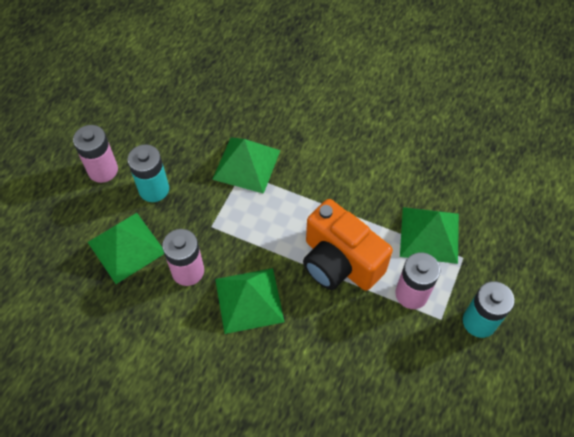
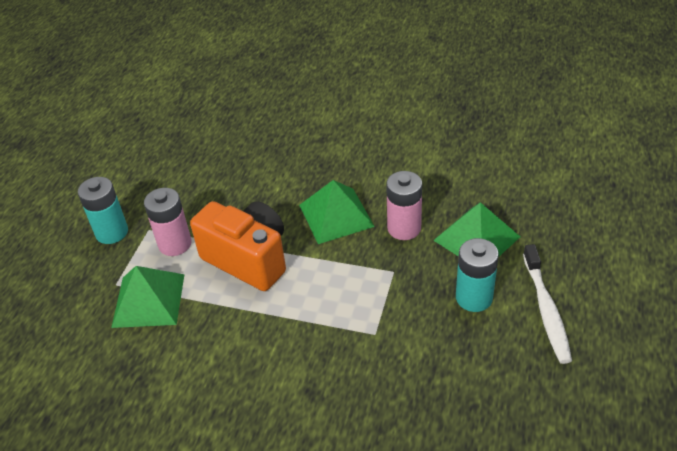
camera: 175 degrees right, 15 degrees down
(103, 170) = (546, 309): pink battery -> white toothbrush
(246, 164) = (371, 344): green pyramid -> none

